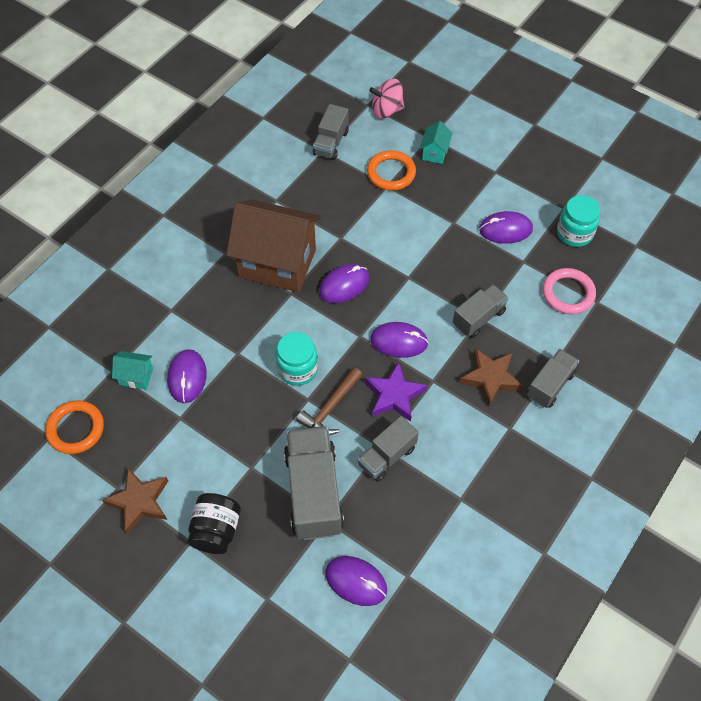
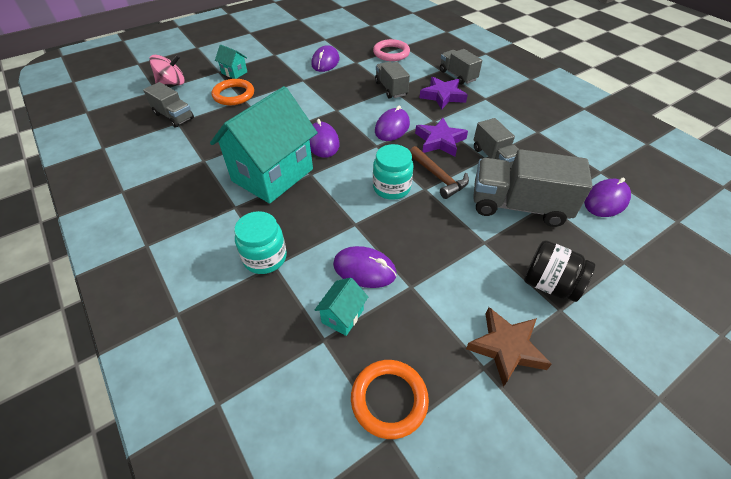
camera: 70 degrees left, 10 degrees down
(277, 263) = (272, 175): brown house -> turquoise house
(386, 110) = (172, 83): pink spinning top -> pink spinning top turned 120 degrees counterclockwise
(490, 378) = (443, 96): brown star -> purple star
(574, 233) = (347, 40): turquoise jar -> turquoise jar (265, 257)

